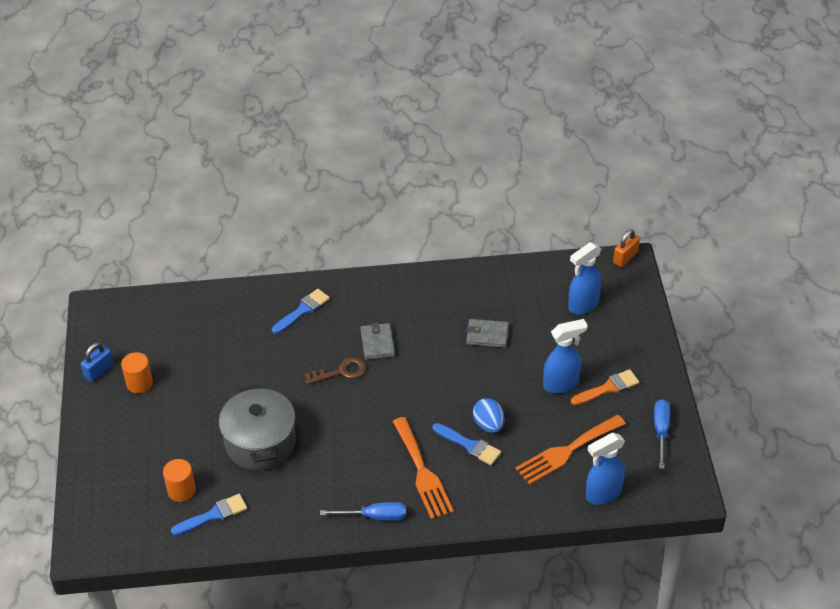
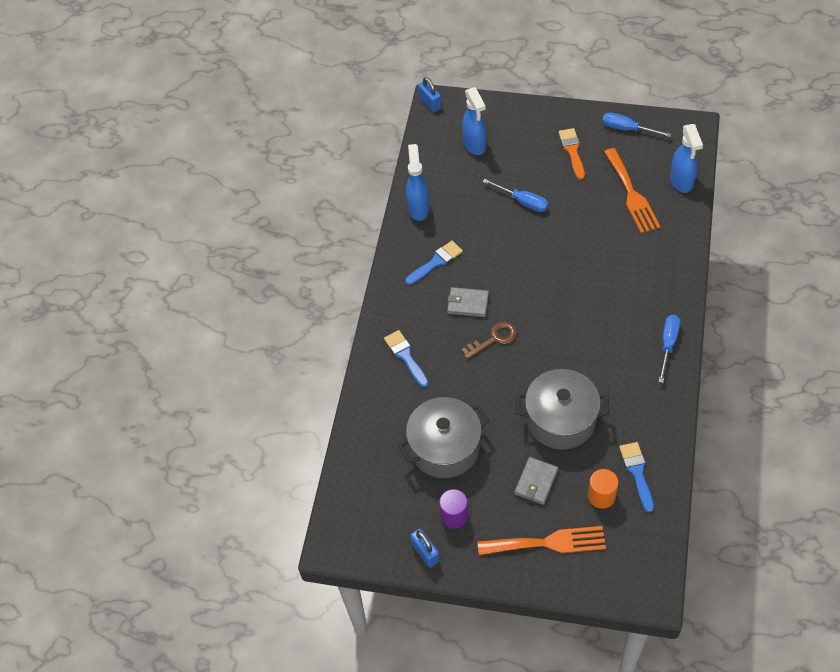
camera: 70 degrees left, 10 degrees up
(139, 383) = (454, 516): orange cylinder -> purple cylinder
(209, 361) = (445, 448): none -> grey pot
(341, 372) = (494, 339): brown key -> brown key turned 60 degrees clockwise
(422, 472) = (628, 299): orange fork -> orange fork (548, 543)
(469, 445) = (607, 259): blue brush -> blue brush (436, 262)
(487, 335) = (486, 219): grey wallet -> grey wallet (536, 482)
(488, 425) = (588, 241): blue egg -> none
(521, 360) = (523, 201): none -> blue screwdriver
(561, 384) = (558, 181): blue spray bottle -> blue spray bottle (418, 208)
(625, 257) = (430, 103): orange padlock -> blue padlock

